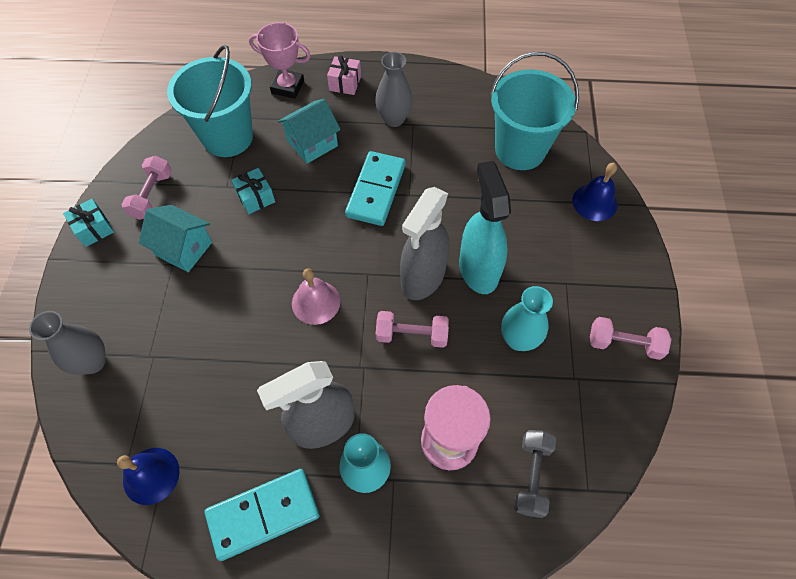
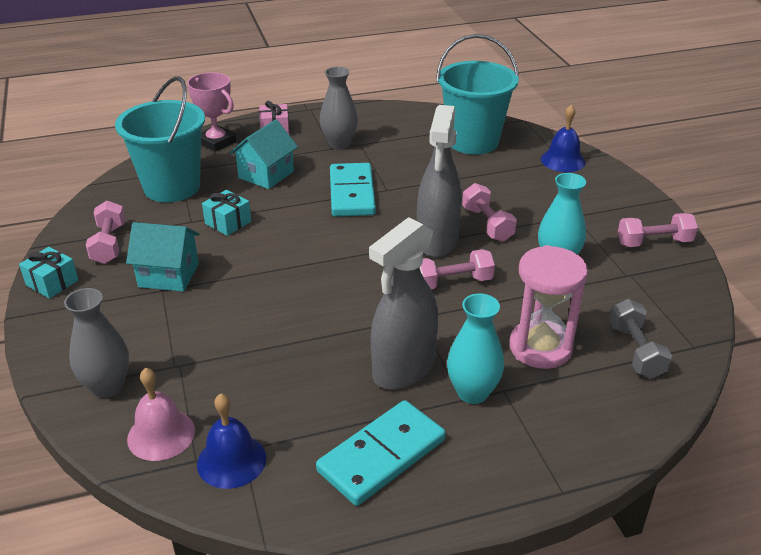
camera: 20 degrees left, 25 degrees down
(287, 87) = (216, 142): pink trophy -> pink trophy turned 45 degrees clockwise
(316, 302) = (339, 282): pink bell -> pink bell (161, 434)
(478, 269) = (487, 224): turquoise spray bottle -> pink dumbbell

